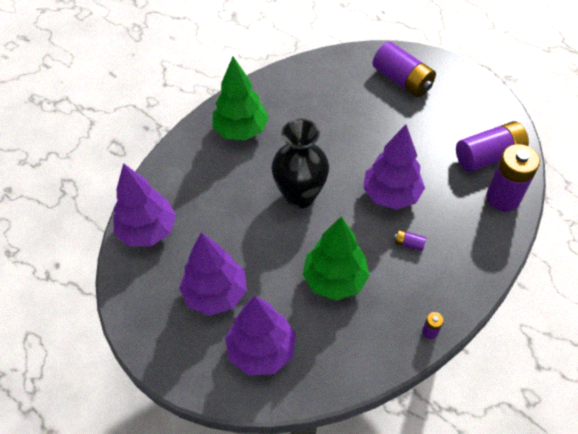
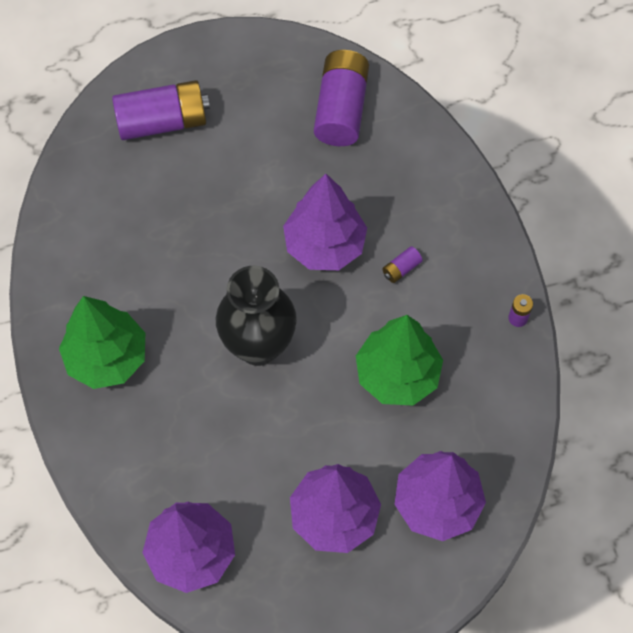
camera: 60 degrees left, 10 degrees up
(503, 198) = (405, 134): purple battery -> none

